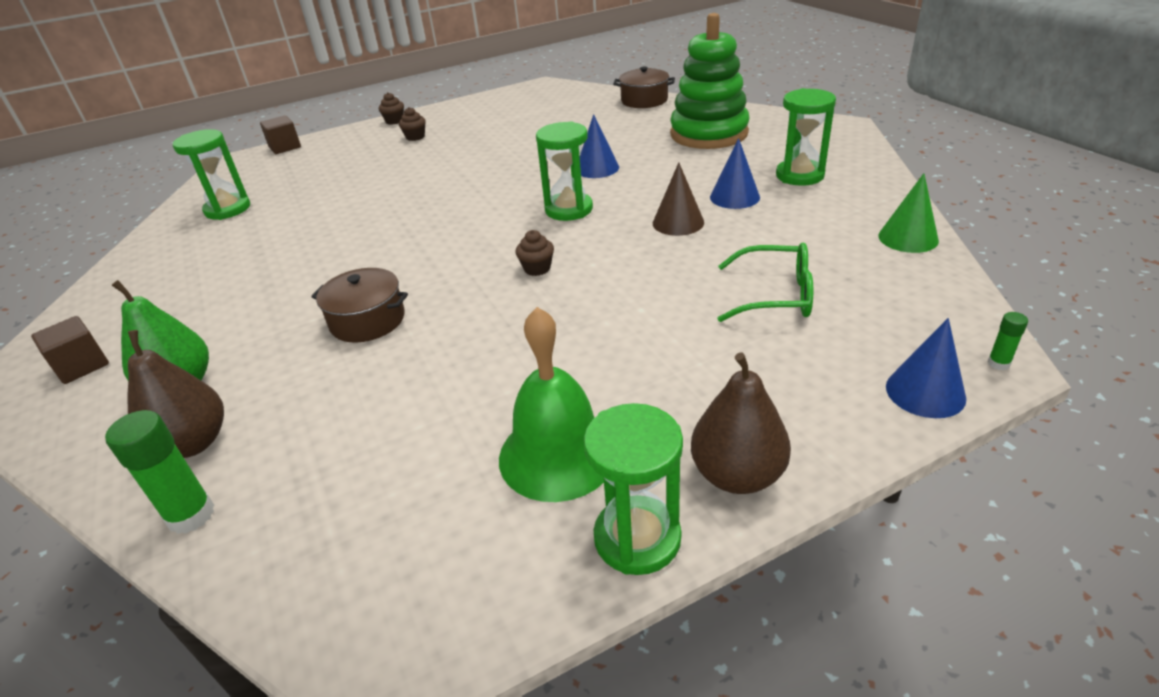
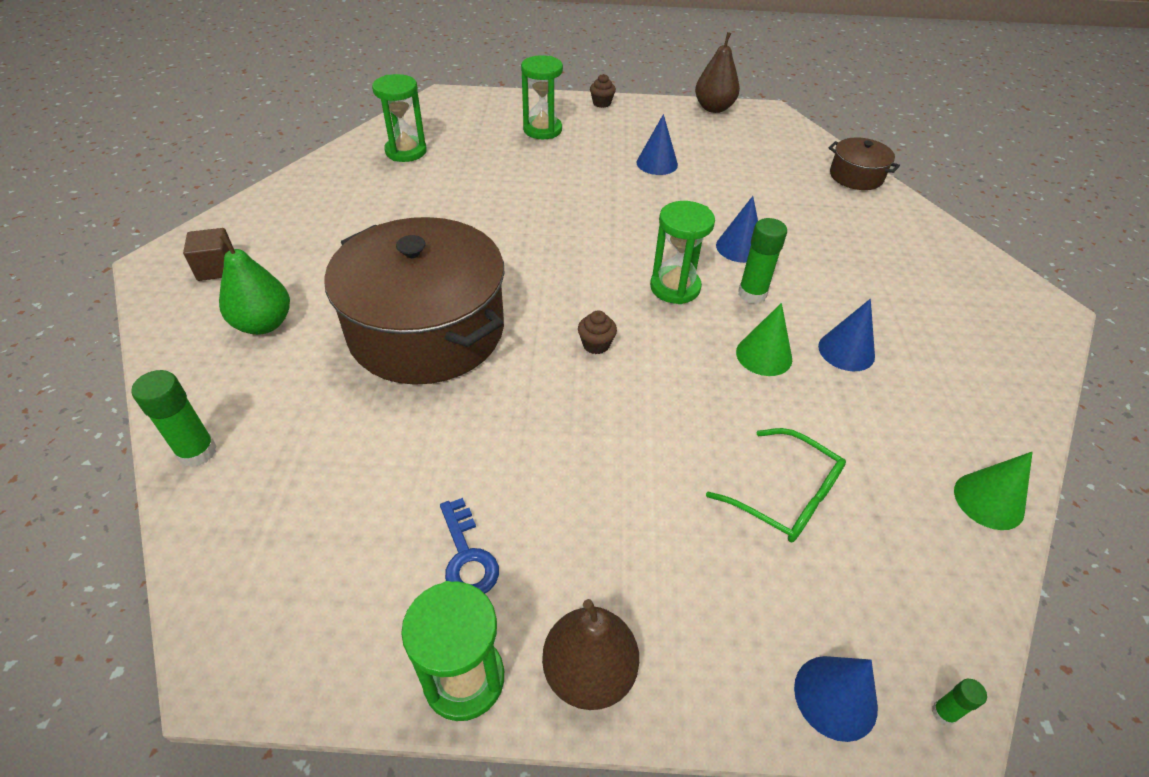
camera: 25 degrees right, 10 degrees up
(193, 443) = (238, 385): brown pear -> brown pear (713, 108)
(285, 147) = (492, 97): brown cube -> none
(367, 320) = (426, 330): brown pot -> brown pot, size x2.22
(415, 137) = (605, 132): brown cupcake -> none
(480, 142) = (657, 163): none -> blue cone
(558, 454) = (467, 556): green bell -> blue key
(633, 191) = (752, 294): none -> green glue stick
(678, 222) = (764, 355): brown cone -> green cone
(709, 134) = (887, 253): green stacking toy -> none
(799, 175) = (939, 356): green hourglass -> green hourglass (542, 130)

